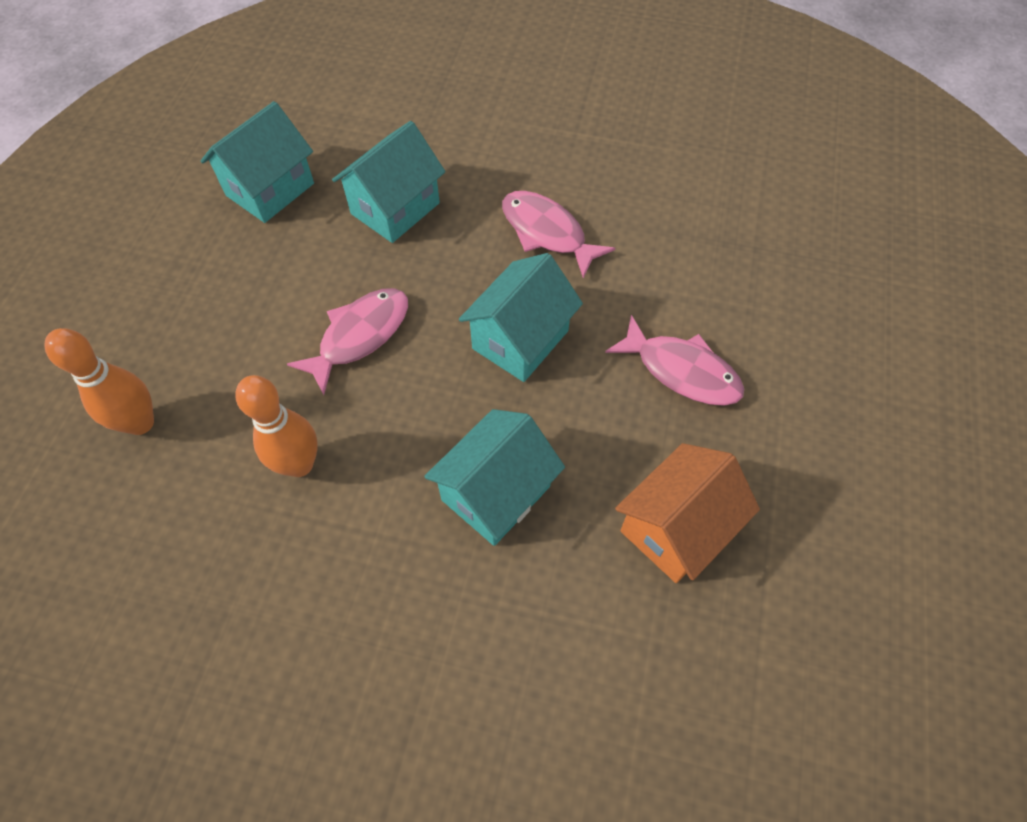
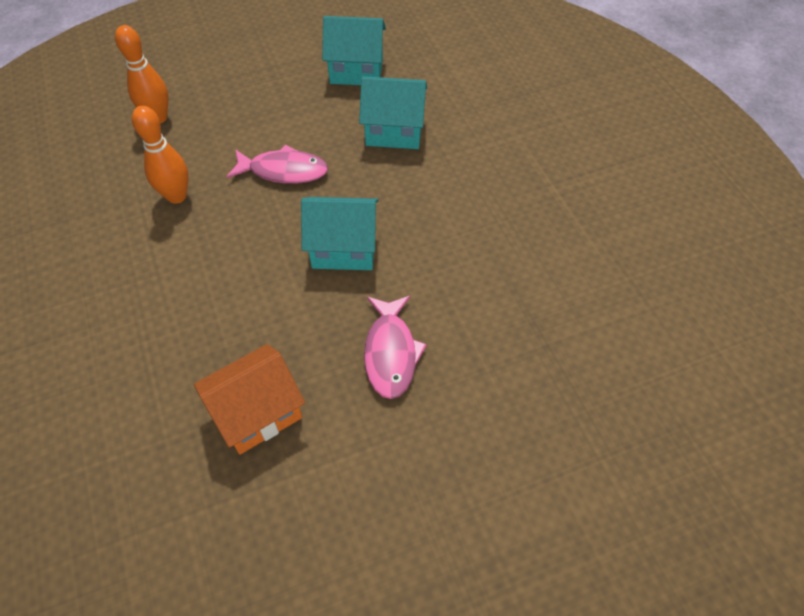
camera: 55 degrees right, 5 degrees down
(496, 493) = (219, 298): turquoise house -> none
(547, 232) = (445, 215): pink fish -> none
(676, 528) = (257, 413): orange house -> orange house turned 45 degrees counterclockwise

